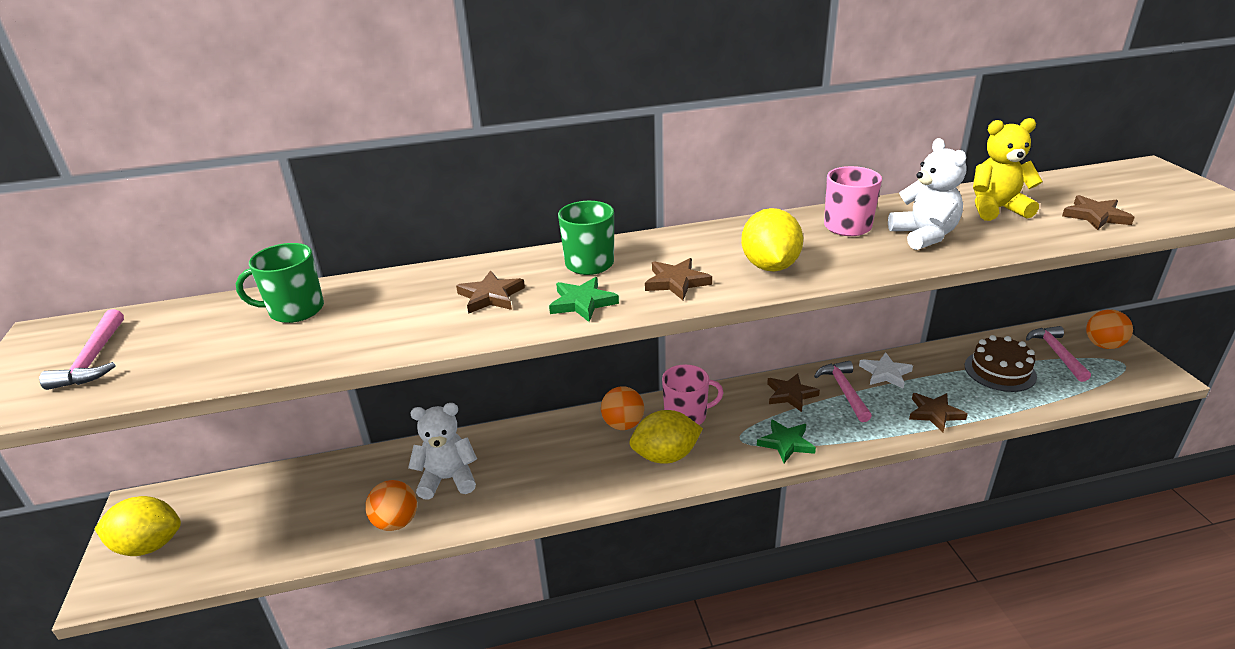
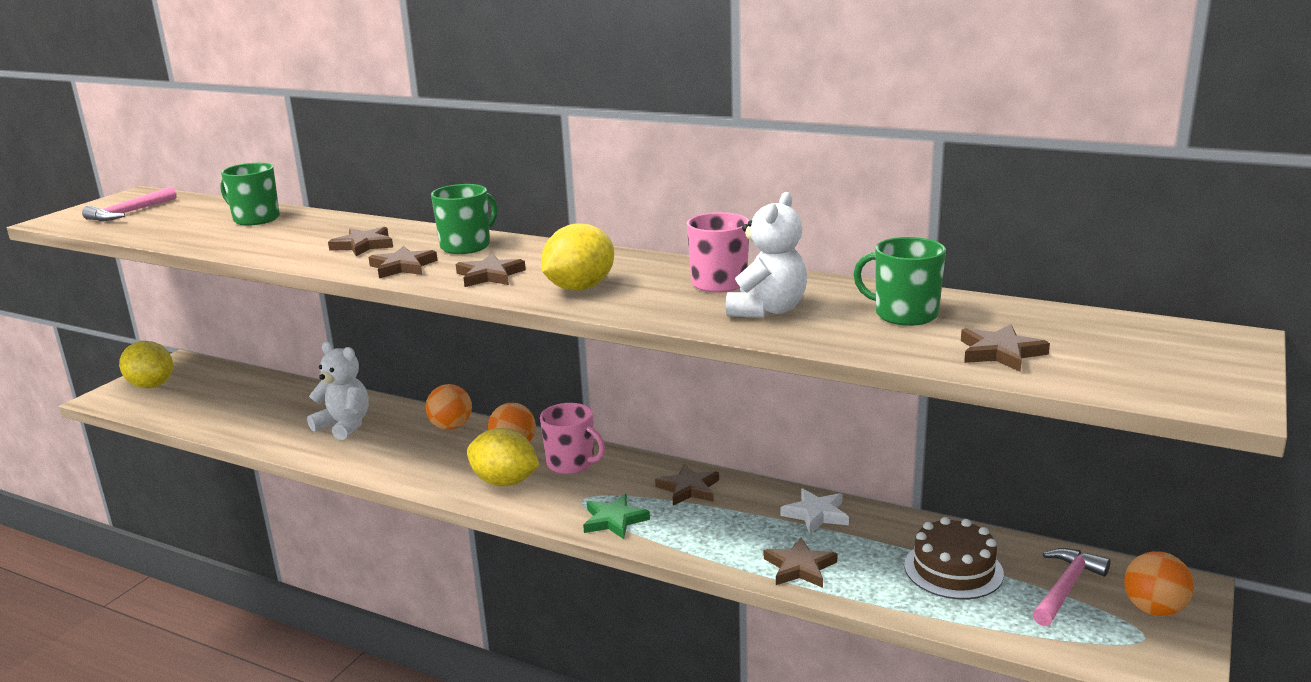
camera: 40 degrees right, 10 degrees down
(396, 522) = (276, 436): orange ball -> orange ball (451, 427)
(582, 303) = (402, 267): green star -> brown star
(844, 390) = (745, 508): pink hammer -> none
(996, 209) = (904, 314): yellow teddy bear -> green mug

